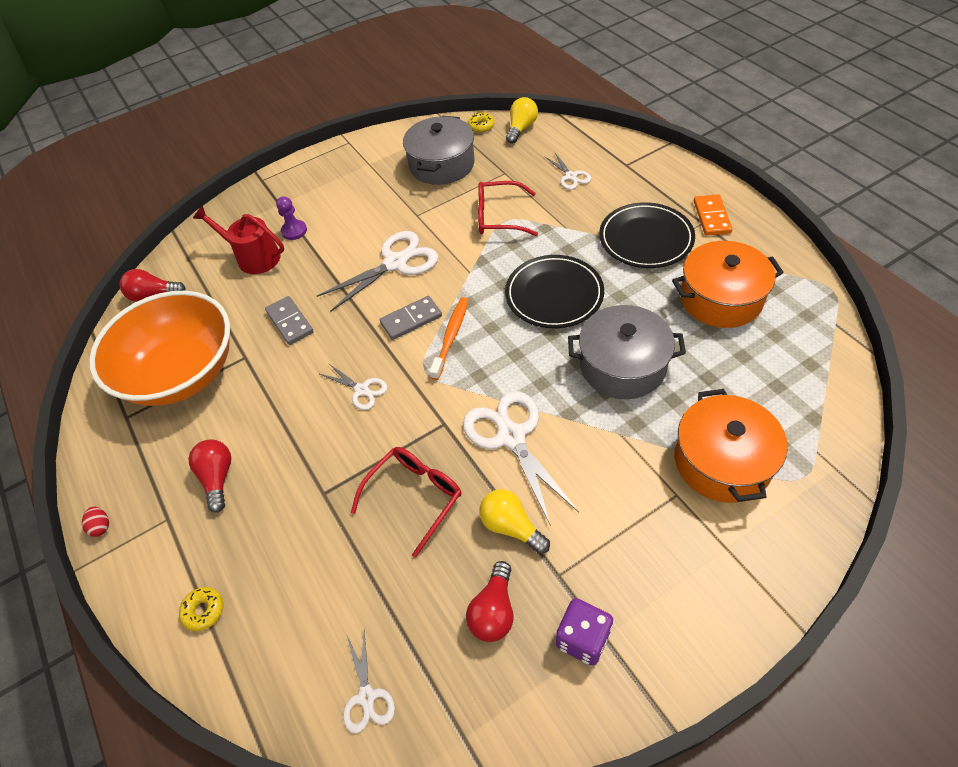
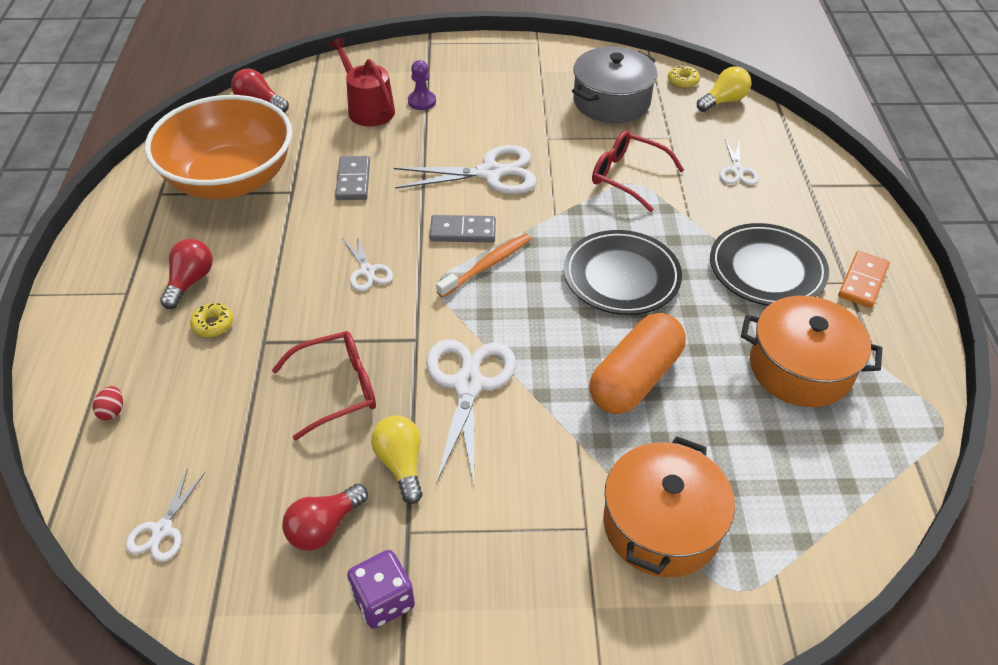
camera: 25 degrees right, 5 degrees down
(101, 526) = (74, 271): red egg -> red egg (112, 411)
(204, 611) = (95, 382): yellow donut -> yellow donut (213, 324)
(622, 365) = (635, 378): grey pot -> orange capsule

